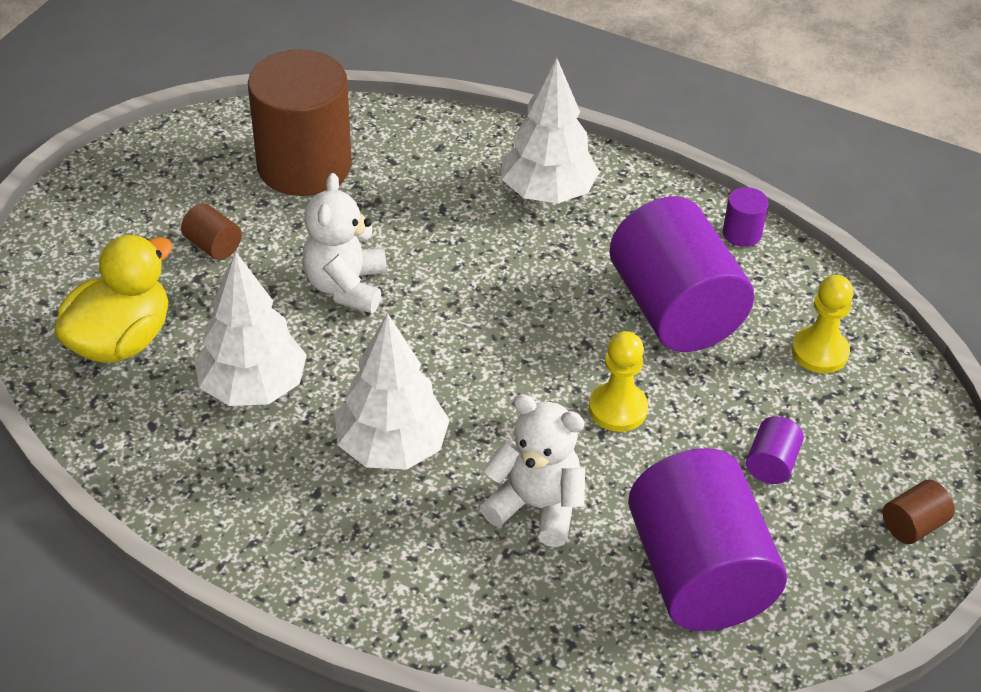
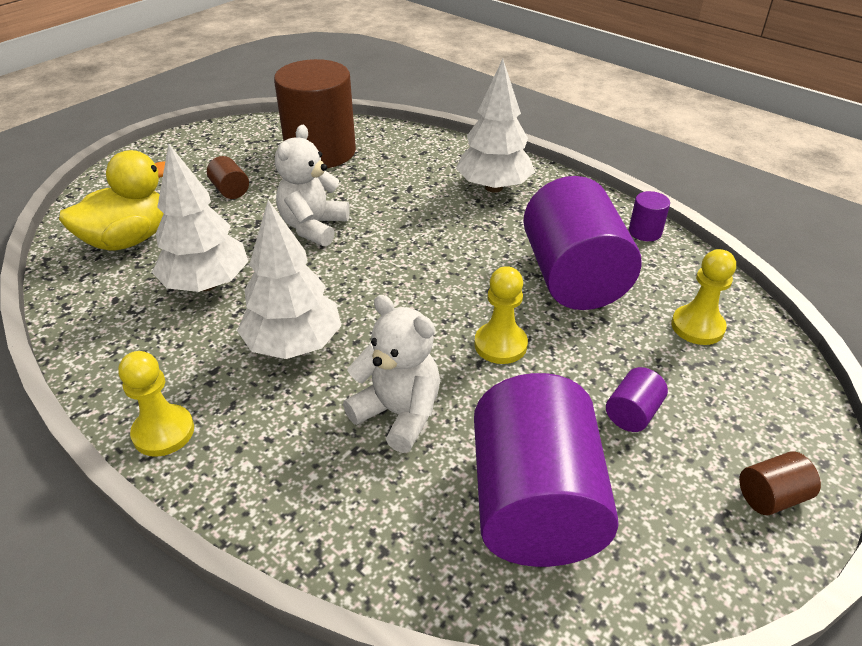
camera: 15 degrees right, 5 degrees down
(298, 571) = (163, 432): none -> yellow pawn

